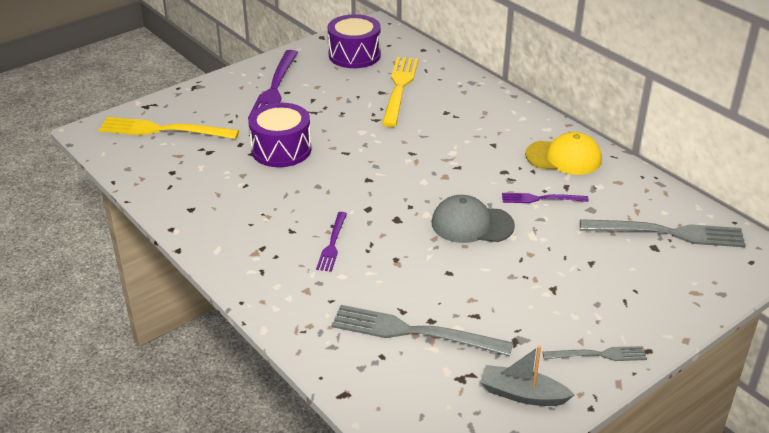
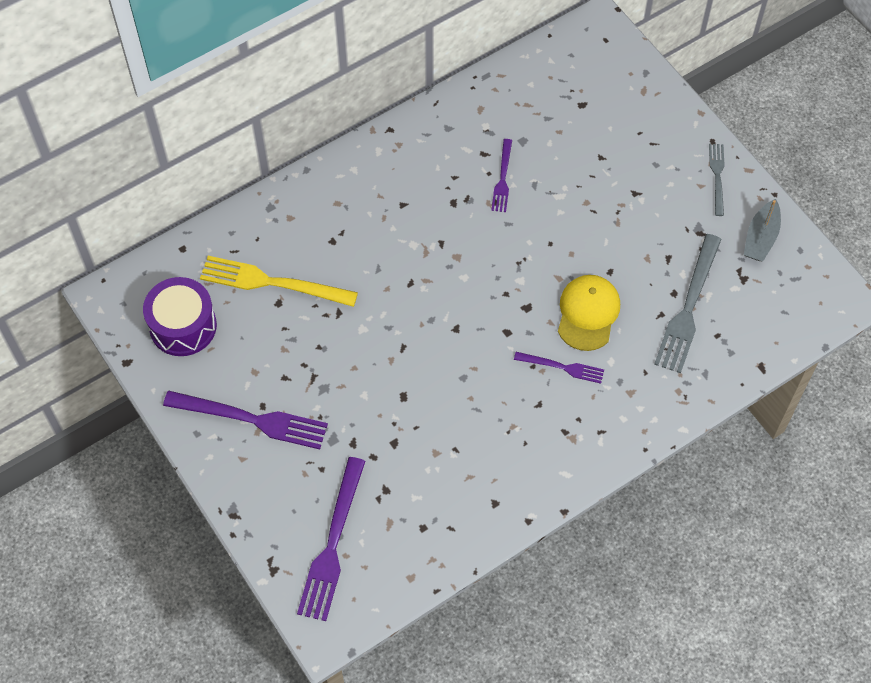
camera: 85 degrees left, 25 degrees up
(163, 130) = (332, 544): yellow fork -> purple fork
(281, 149) = (390, 413): purple drum -> none
(472, 224) = (539, 243): grey cap -> none
(564, 157) = (434, 146): yellow cap -> yellow cap (588, 313)
(668, 233) = (563, 89): grey fork -> none

